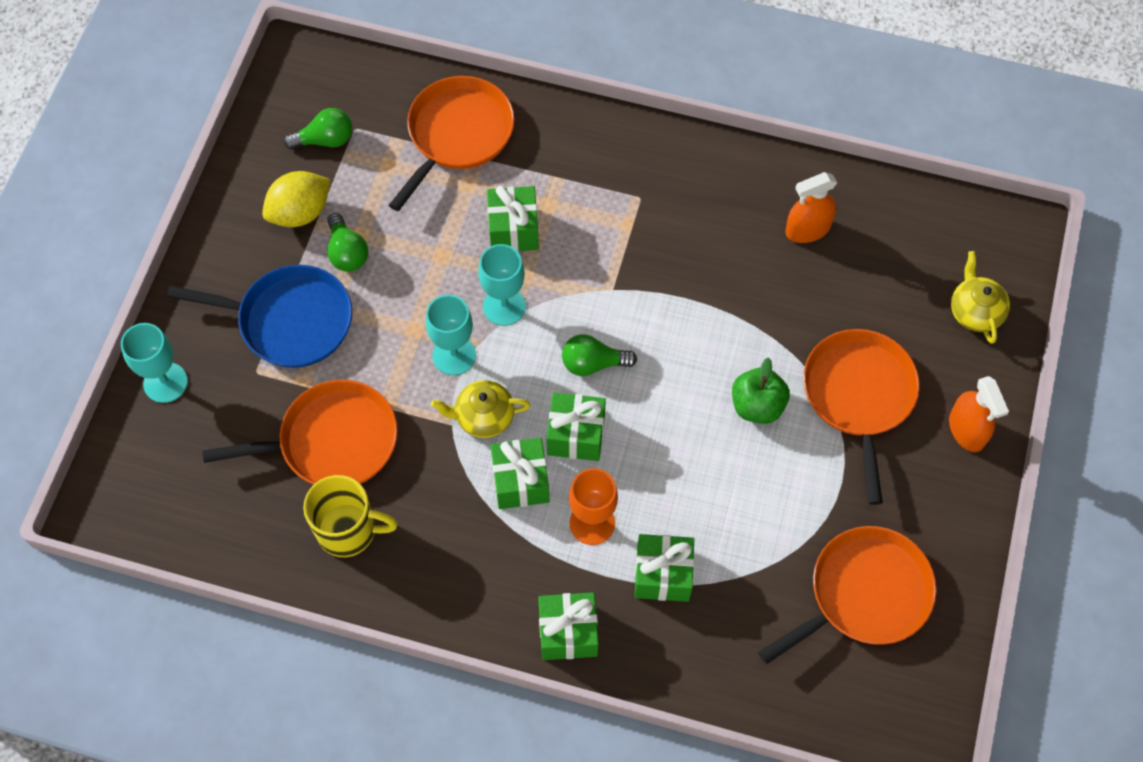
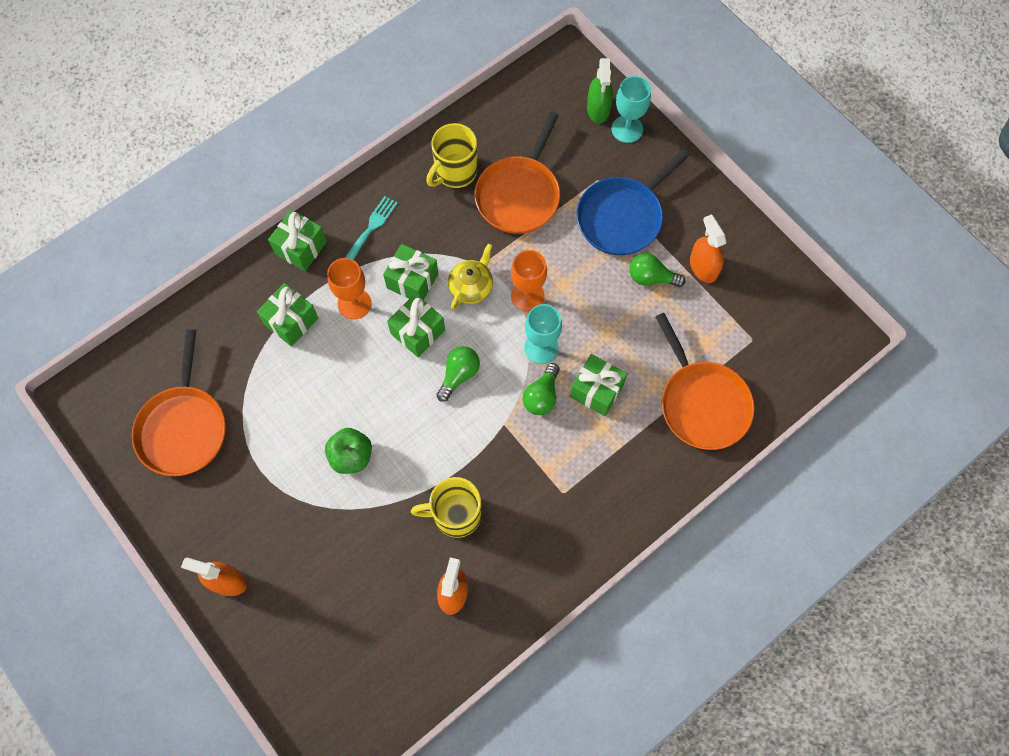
camera: 125 degrees right, 5 degrees up
(155, 429) = (598, 109): none -> green spray bottle
(300, 212) = (703, 267): yellow lemon -> orange spray bottle
(325, 140) = (754, 315): green light bulb -> green light bulb (542, 396)
(454, 355) = (527, 296): turquoise goblet -> orange goblet
(485, 572) = (371, 227): none -> turquoise fork
(736, 274) = (455, 515): none -> yellow mug
(859, 395) = (306, 528): orange pan -> none
(975, 311) = (302, 663): yellow teapot -> none

